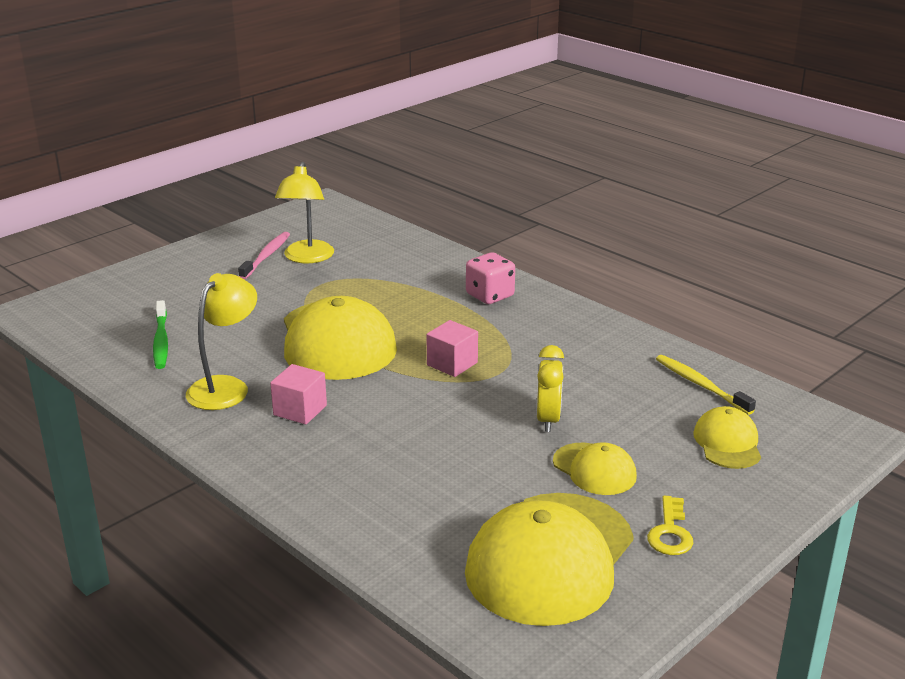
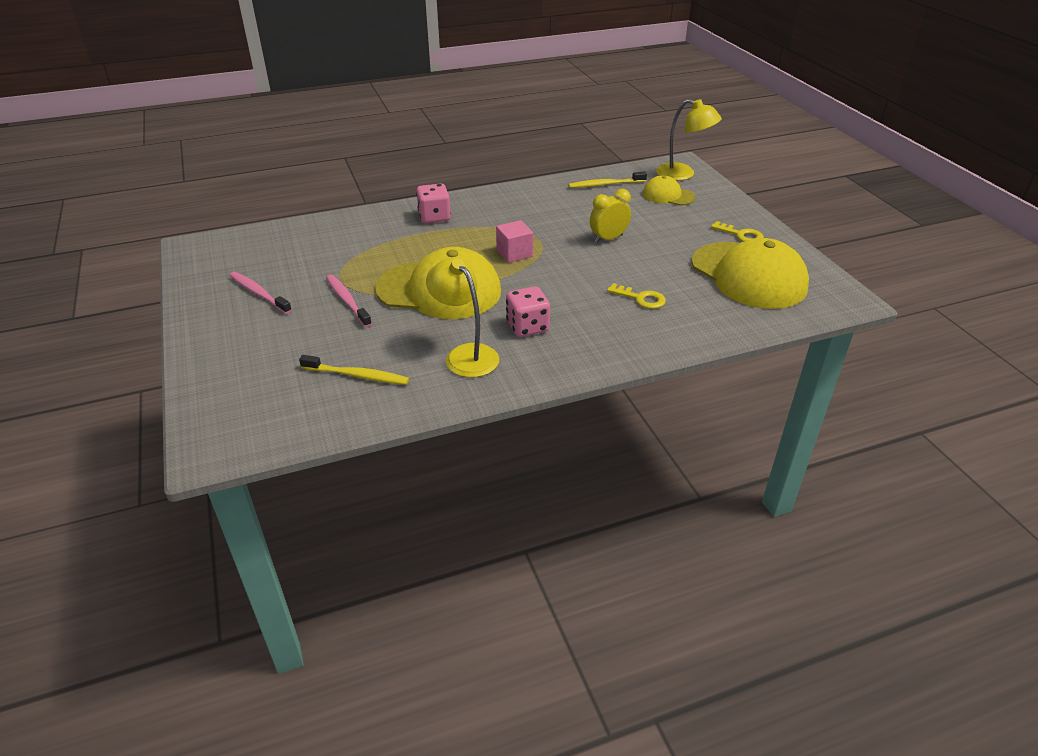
camera: 65 degrees left, 10 degrees up
(161, 341) = (357, 375): green toothbrush -> yellow toothbrush
(282, 299) = (347, 301): none -> pink toothbrush
(300, 410) = (527, 327): pink cube -> pink dice
(307, 258) = (286, 275): yellow lamp -> yellow lamp (683, 174)
(416, 475) = (641, 298): none -> yellow key
(548, 420) = (608, 239): yellow clock -> yellow clock turned 60 degrees counterclockwise
(594, 469) = (670, 239): yellow cap -> none

